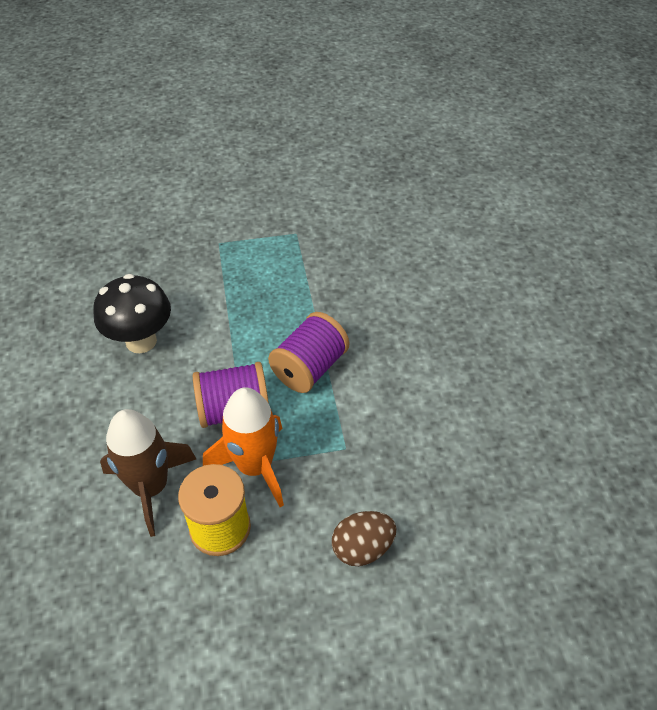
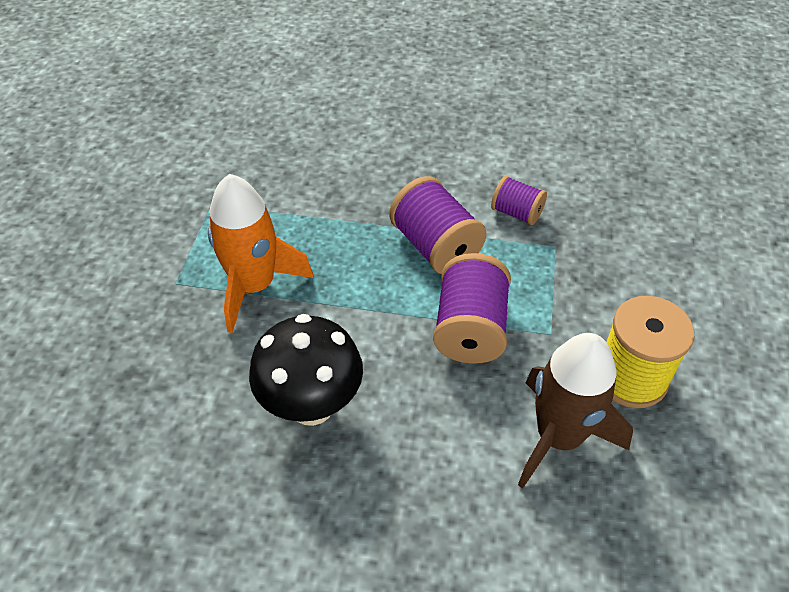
camera: 70 degrees left, 0 degrees up
(255, 466) = (557, 327): orange rocket -> orange rocket (254, 286)
(362, 548) = (677, 265): brown egg -> none
(373, 412) = (516, 213): none -> purple spool

